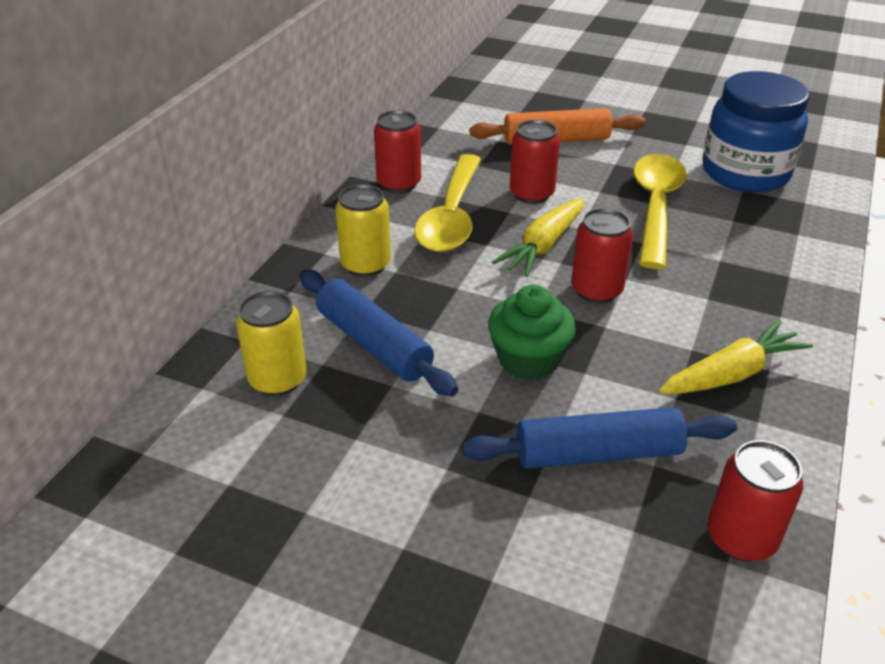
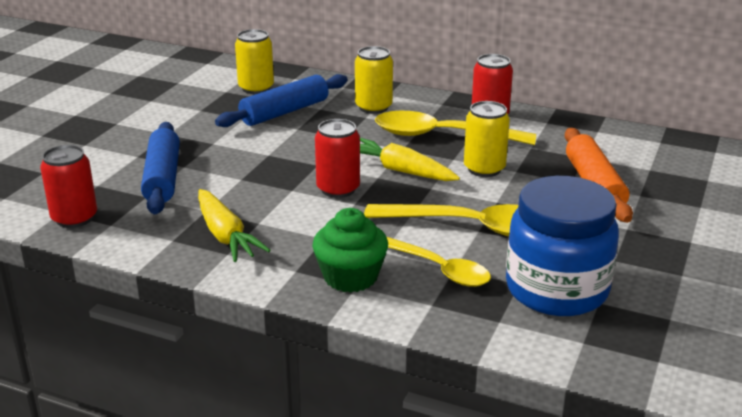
camera: 90 degrees right, 10 degrees down
(528, 359) = (259, 160): green cupcake -> green cupcake (350, 277)
(531, 194) = (484, 169): red can -> yellow can
(739, 227) = (440, 269): none -> yellow spoon

